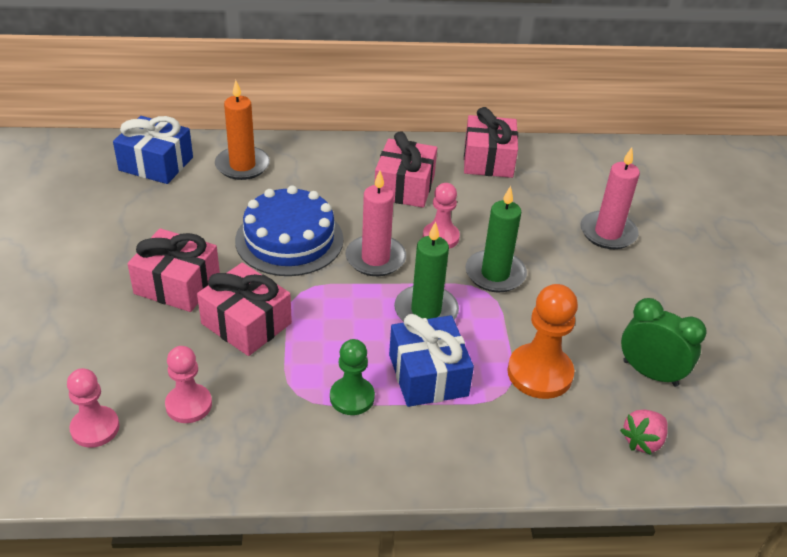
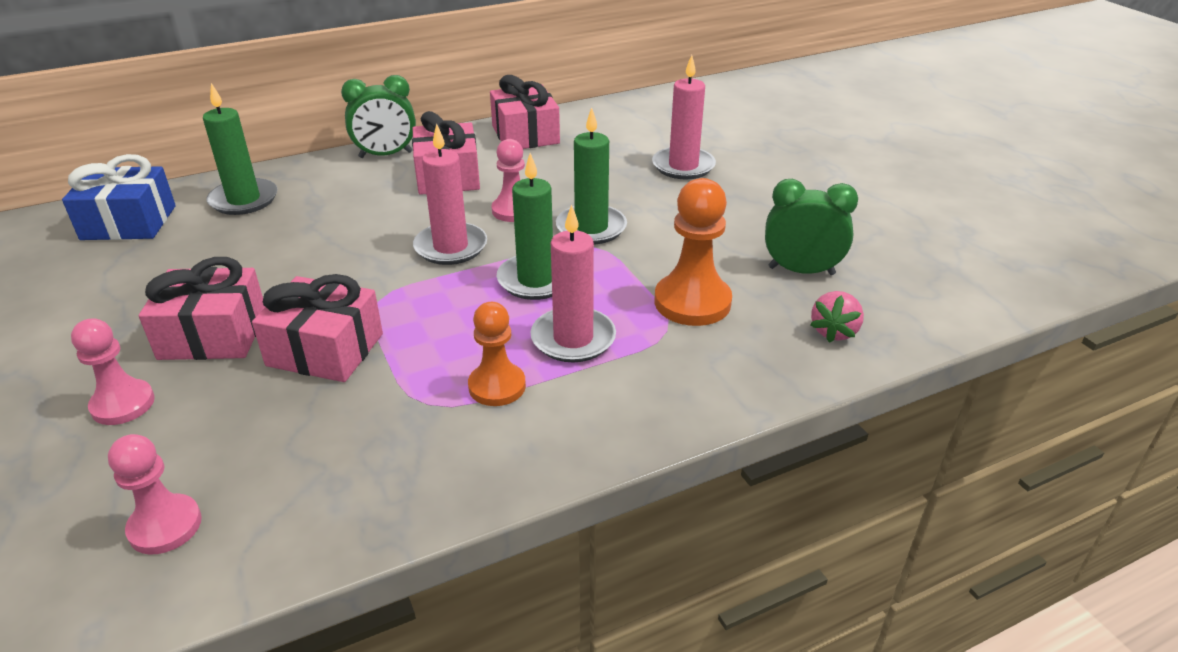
camera: 20 degrees left, 5 degrees down
(189, 405) = (290, 458): pink pawn -> pink pawn (123, 404)
(242, 165) = (244, 200): orange candle -> green candle
(289, 239) = (338, 255): blue cake -> none
(352, 397) = (497, 386): green pawn -> orange pawn
(365, 150) = (386, 155): none -> green clock
(428, 375) = (573, 338): blue gift -> pink candle

